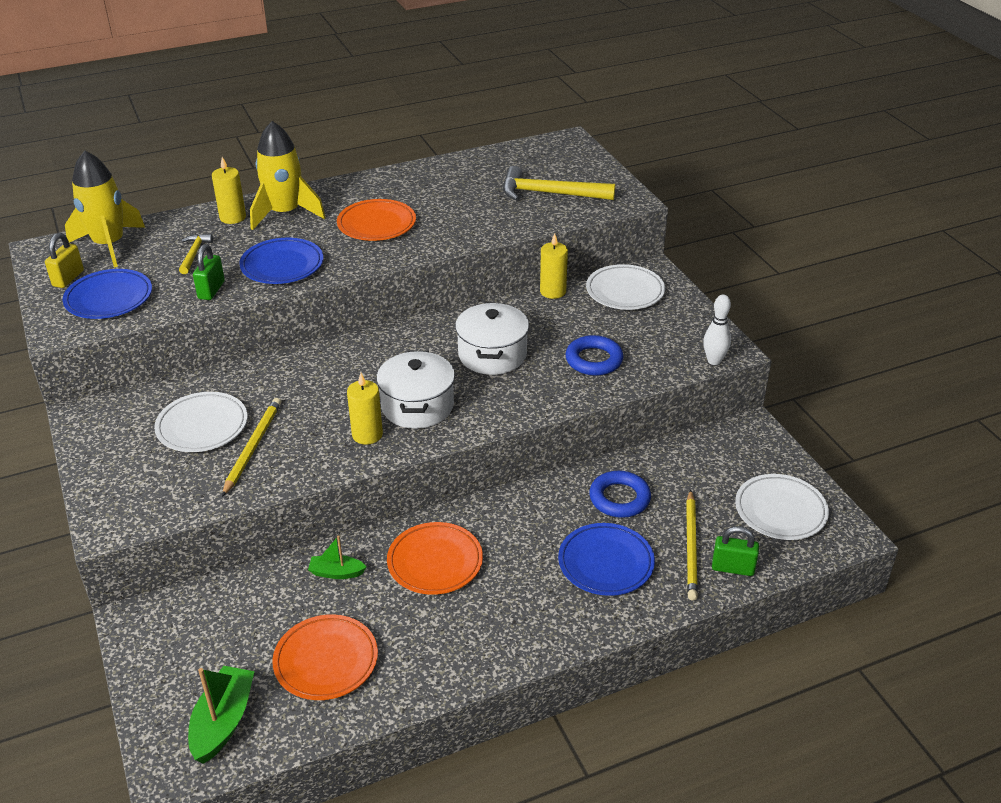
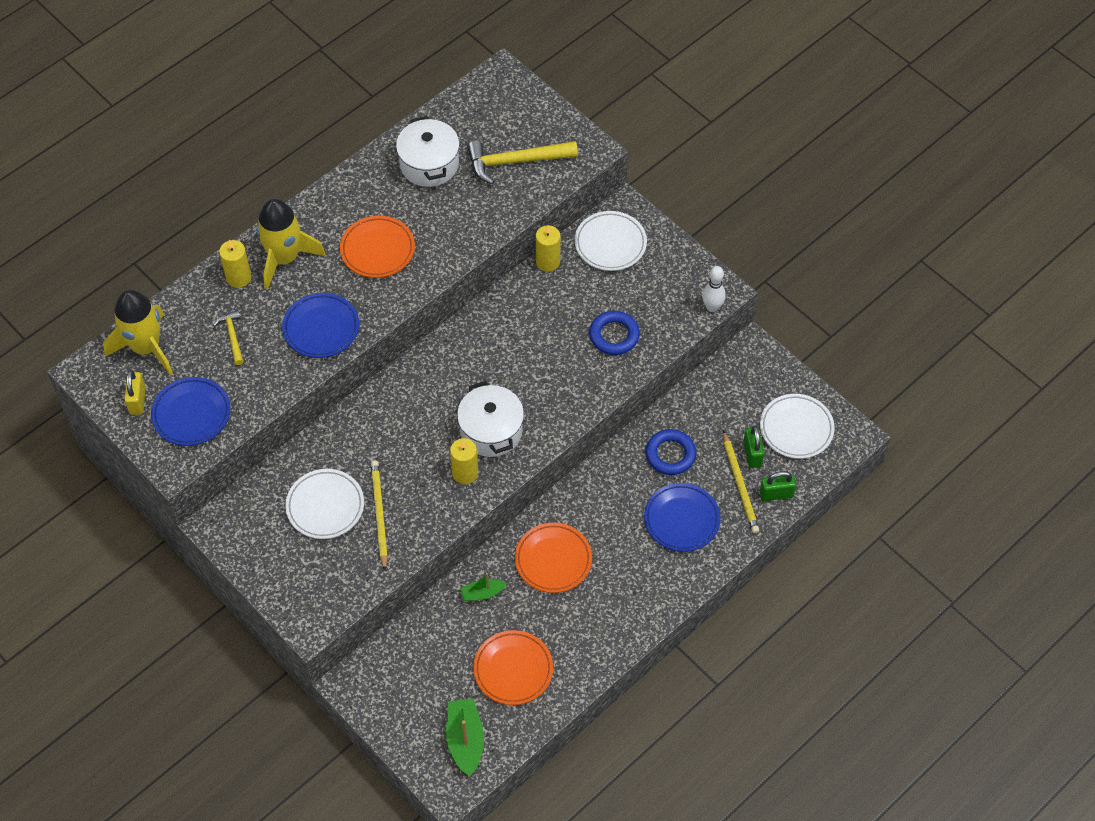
camera: 20 degrees left, 20 degrees up
(211, 290) = (276, 377): green padlock -> green padlock (752, 454)
(492, 355) = (527, 354): white pot -> white pot (429, 164)

